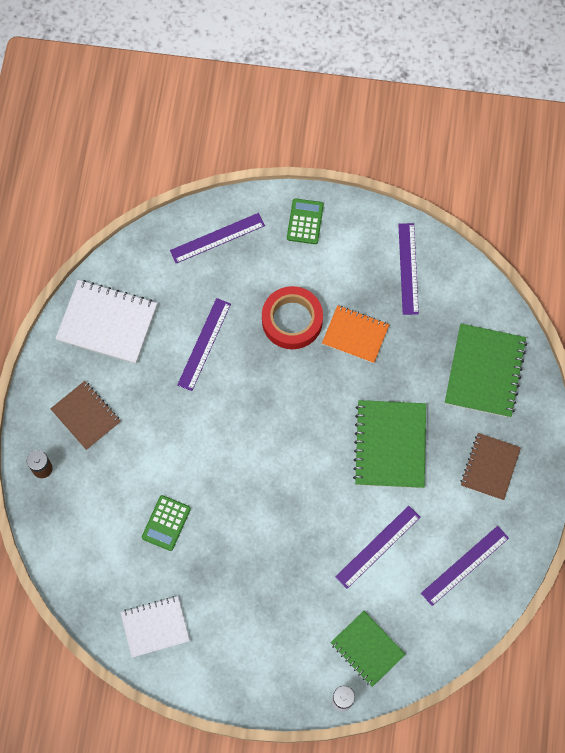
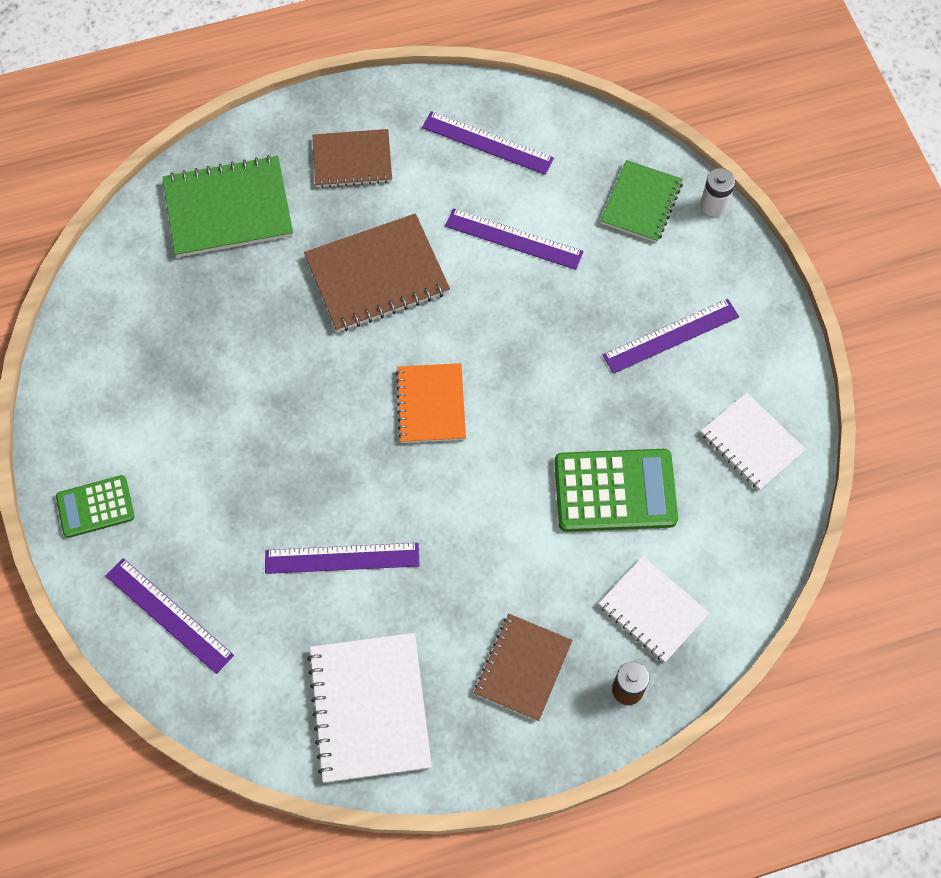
camera: 115 degrees left, 5 degrees down
(80, 507) = (652, 610): none -> white notebook
(166, 523) = (615, 491): green calculator -> green calculator, size x1.67
(292, 320) = (256, 460): red tape -> none
(355, 335) = (243, 374): orange notebook -> orange notebook (431, 404)
(390, 445) = (377, 275): green notebook -> brown notebook
(408, 268) = (117, 349): purple ruler -> purple ruler (671, 336)

